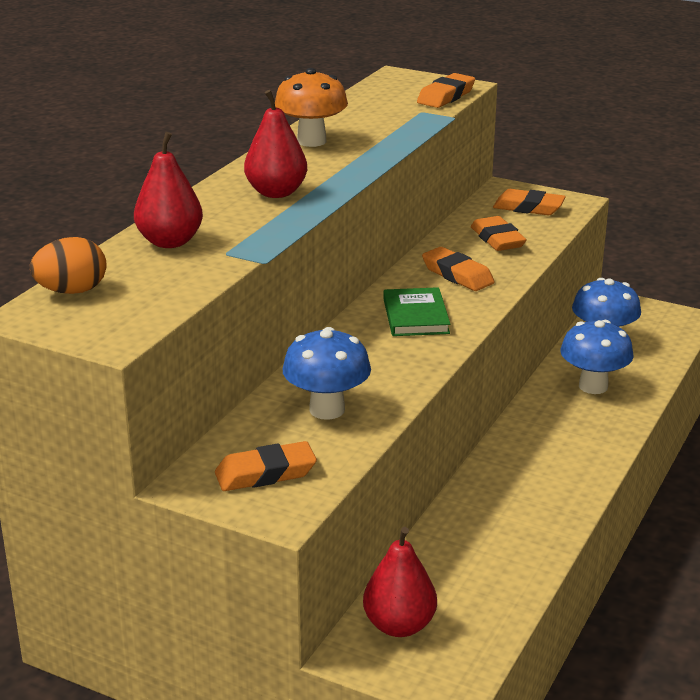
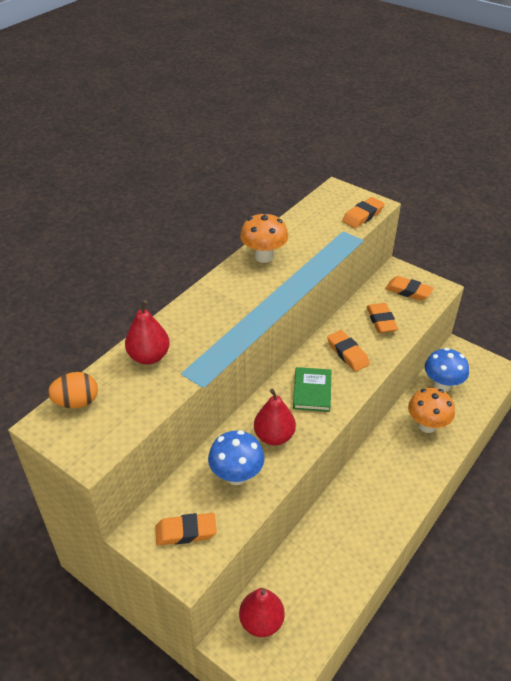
camera: 10 degrees right, 15 degrees up
(276, 192) = (228, 311): red pear -> red pear (274, 436)
(593, 386) = (427, 425): blue mushroom -> orange mushroom

